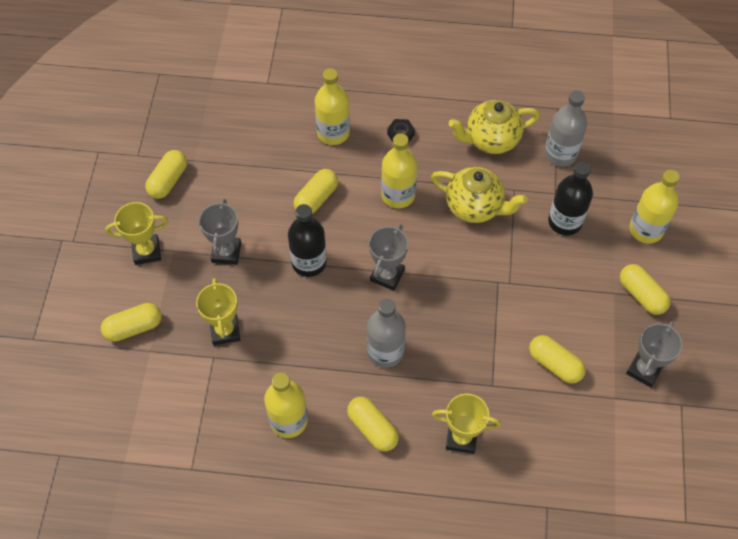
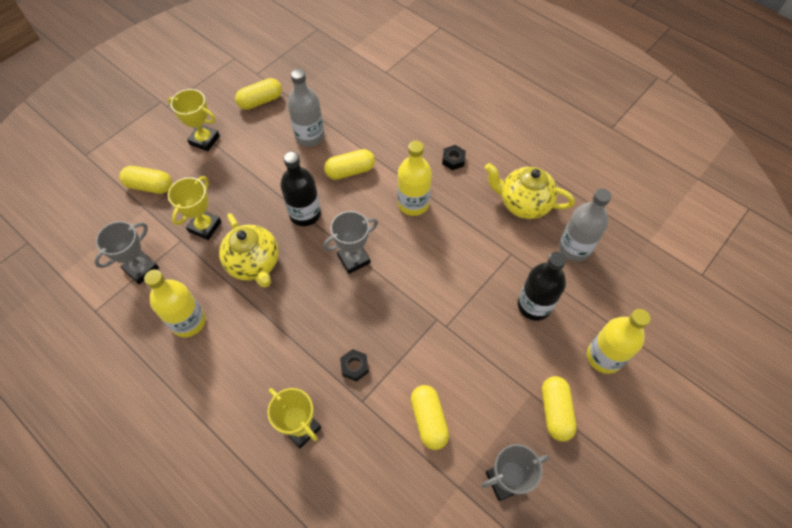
camera: 35 degrees right, 0 degrees up
(226, 252) = (255, 172): grey trophy -> grey trophy (141, 269)
(333, 133) = (403, 131): yellow bottle -> none
(372, 428) = (241, 370): yellow capsule -> none
(385, 351) = (302, 317): grey bottle -> grey bottle (309, 136)
(463, 362) = (354, 367): none -> black nut
(475, 207) = (467, 248): yellow teapot -> yellow teapot (254, 264)

